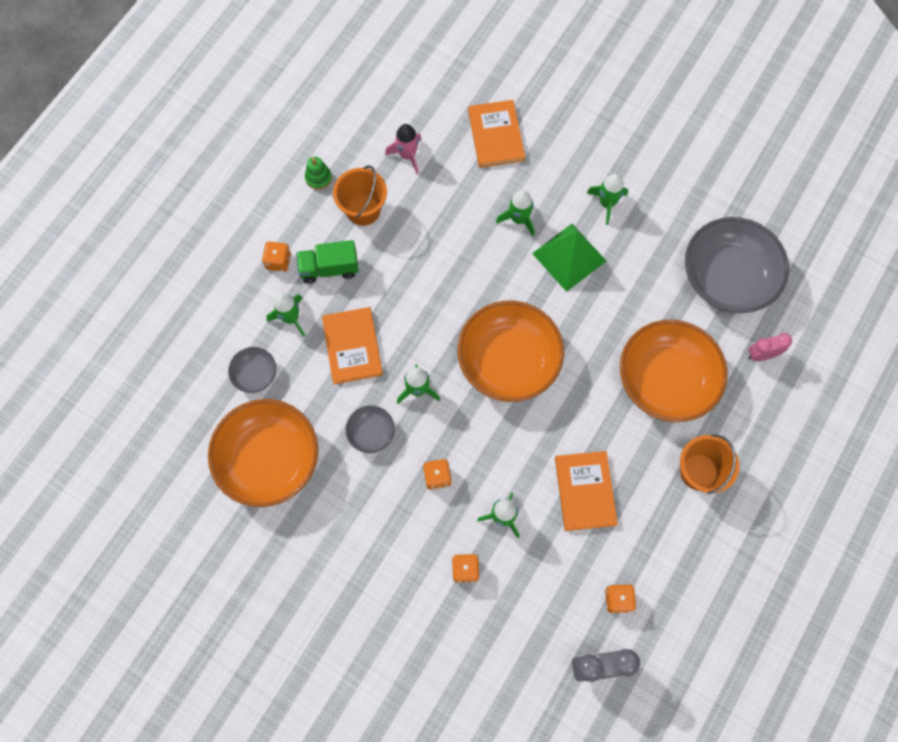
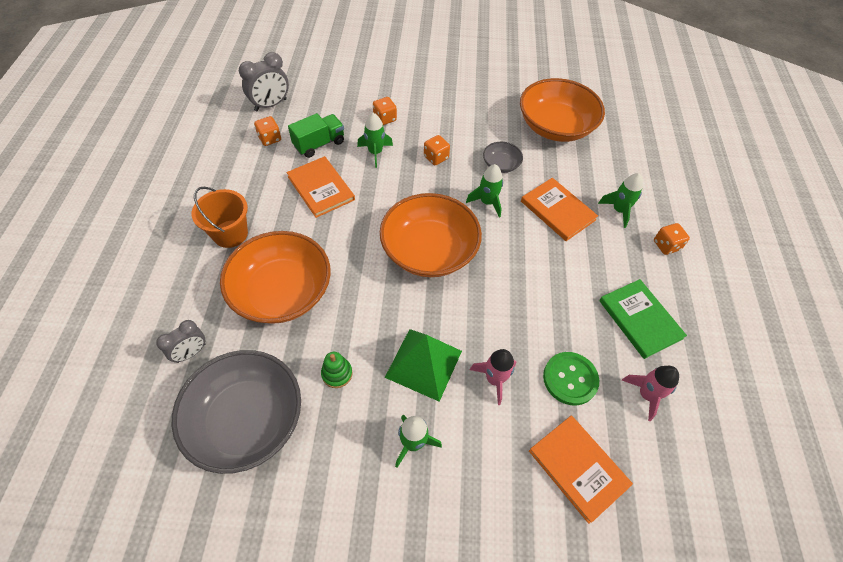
camera: 150 degrees right, 15 degrees down
(255, 374) = (609, 167): grey bowl -> none
(318, 178) = (702, 330): green stacking toy -> green stacking toy (337, 373)
(329, 268) = (623, 258): green truck -> green truck (319, 144)
(363, 210) = (640, 319): orange bucket -> green book
(458, 192) = (570, 379): none -> green button
(518, 219) = (494, 379): green rocket -> pink rocket
(761, 354) = (191, 353): pink clock -> grey clock

